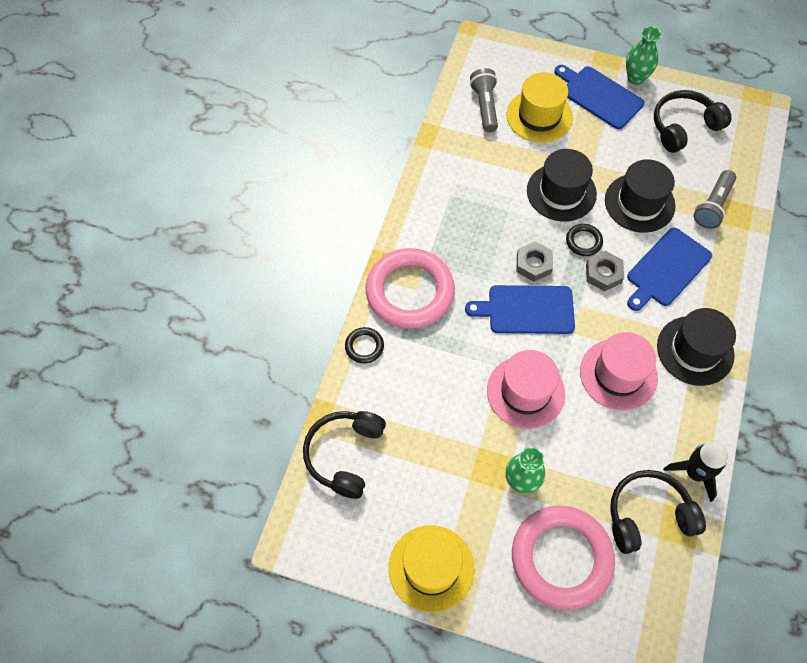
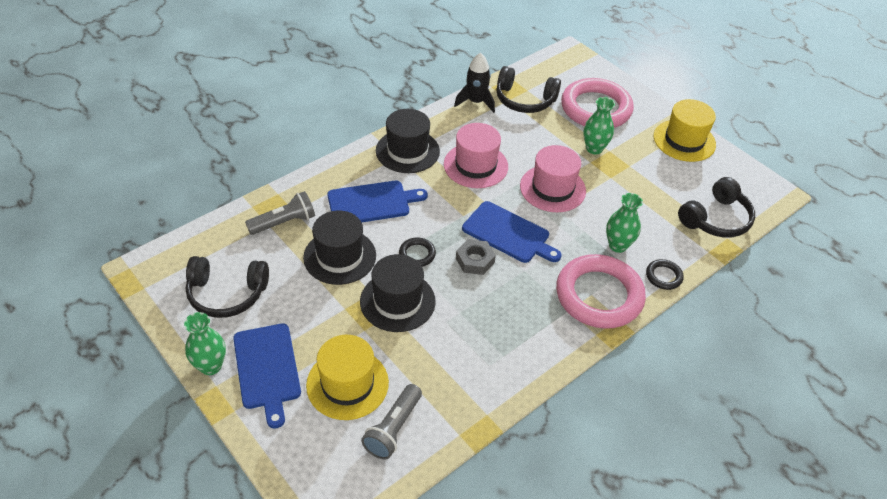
camera: 150 degrees left, 15 degrees down
(423, 357) = (618, 245): none -> green vase
(603, 273) = (424, 225): grey nut -> none

